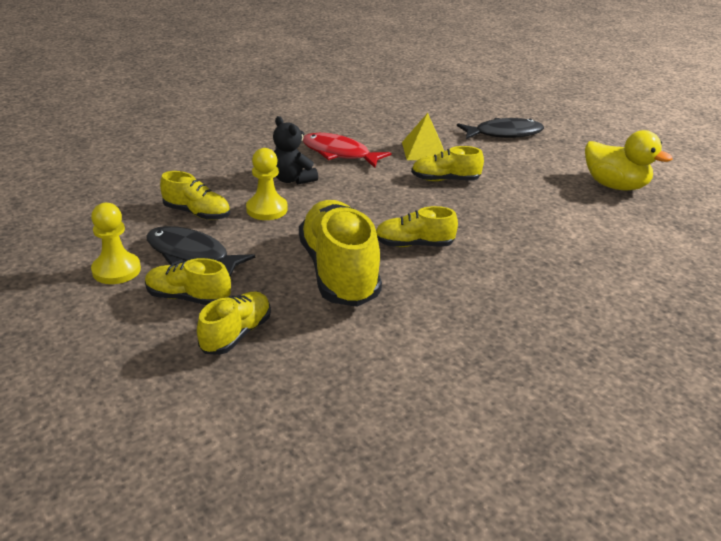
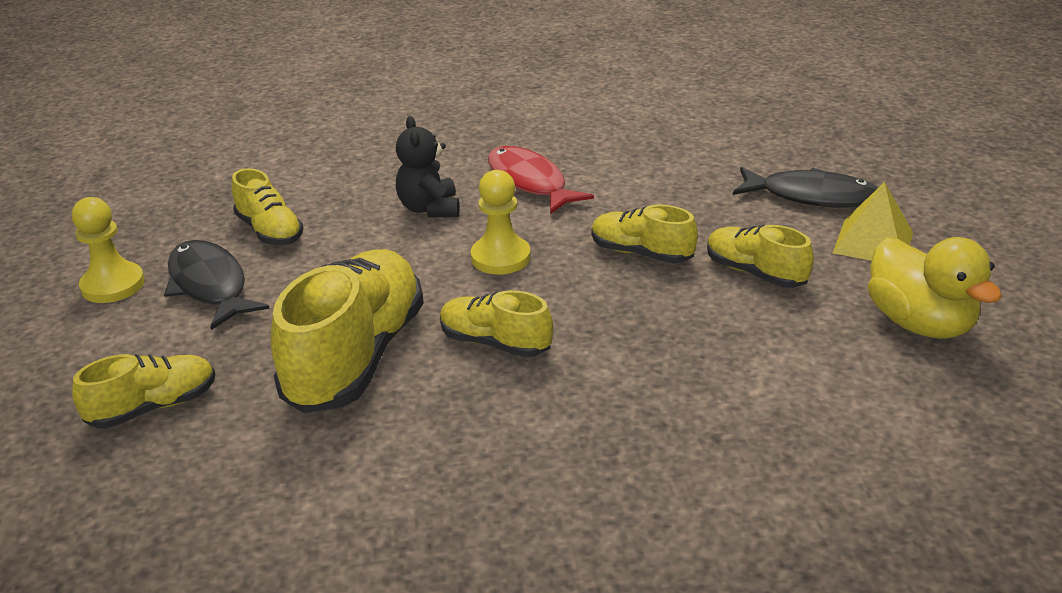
camera: 30 degrees right, 0 degrees up
(188, 298) = (151, 342): yellow shoe -> yellow shoe (755, 273)
(267, 209) = (356, 245): yellow pawn -> yellow pawn (500, 257)
(424, 150) = (655, 201): yellow pyramid -> yellow pyramid (873, 242)

